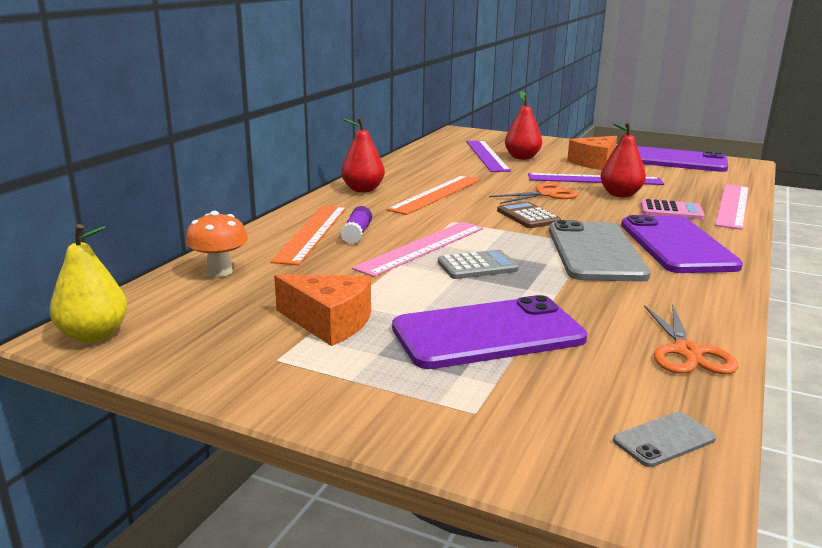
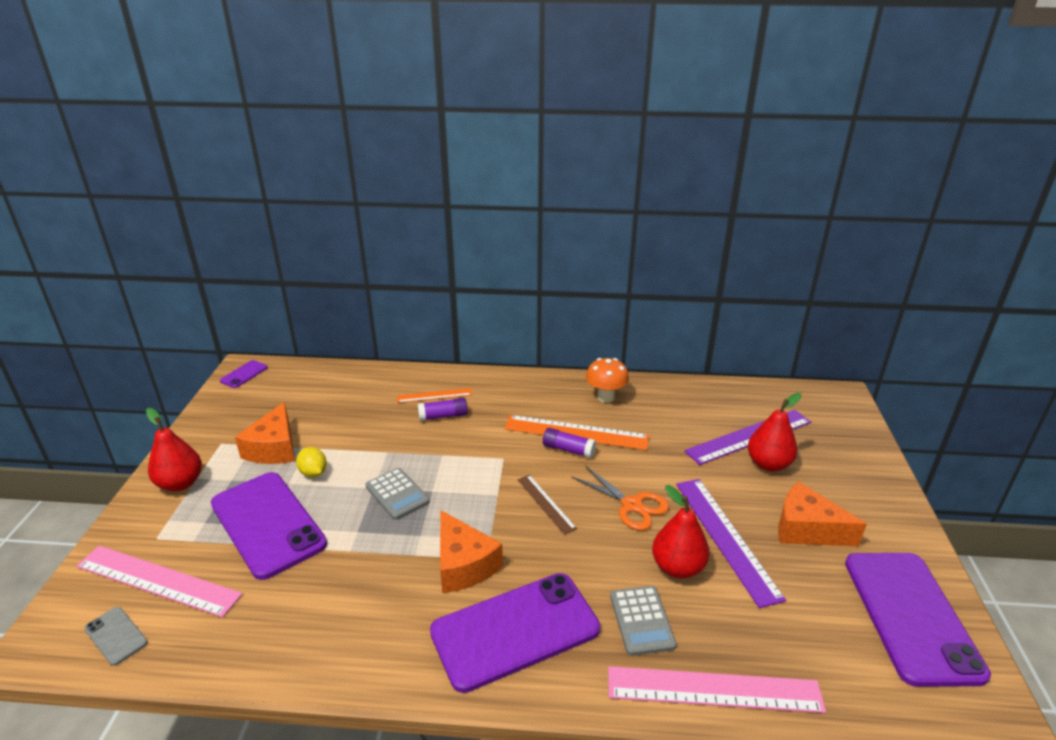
camera: 70 degrees right, 10 degrees up
(94, 335) = (244, 374): yellow pear -> purple phone
(220, 272) = (344, 382): orange mushroom -> orange mushroom (605, 397)
(312, 233) = (434, 395): orange ruler -> orange ruler, size x0.55
(363, 190) = (559, 389): red pear -> red pear (180, 483)
(405, 302) = (313, 472): none -> yellow lemon
(422, 247) = (427, 456): pink ruler -> pink ruler (157, 580)
(459, 200) = (568, 449): none -> purple glue stick
(528, 216) = (546, 503): brown calculator -> brown ruler
(595, 252) = (463, 565): grey phone -> orange cheese
(671, 211) = (641, 621): pink calculator -> grey calculator
(687, 352) = (249, 646): orange scissors -> none

